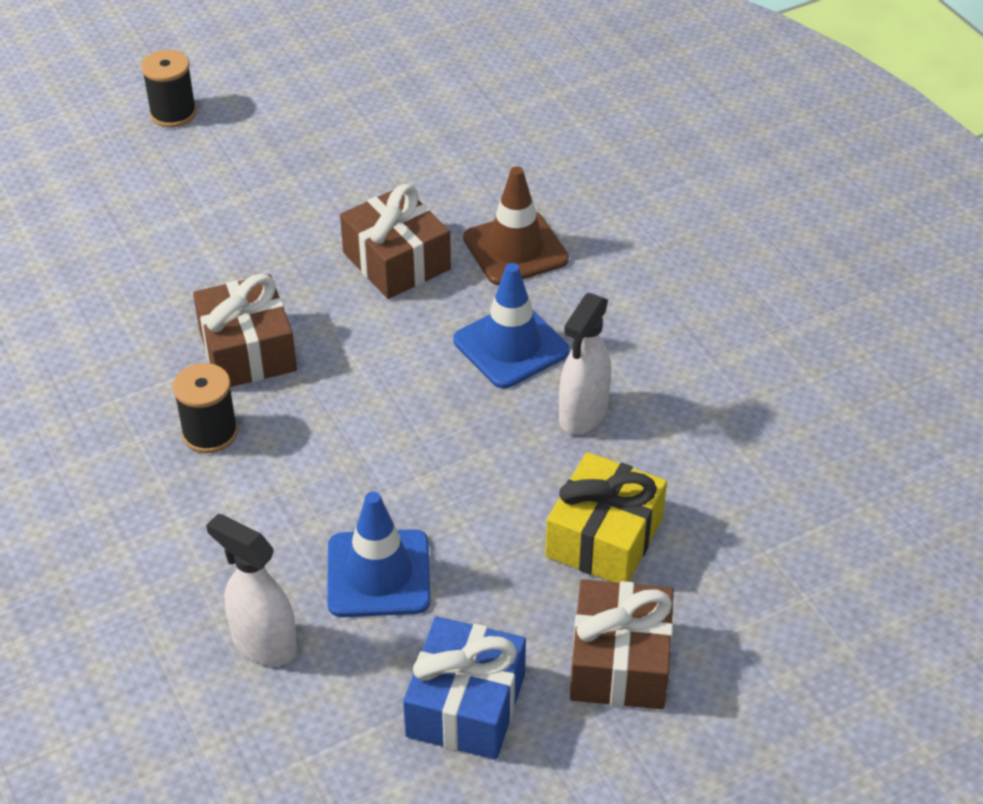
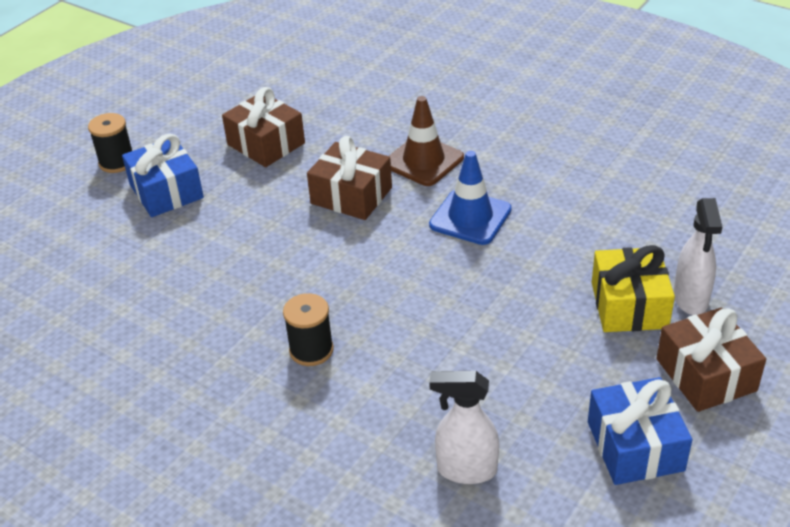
camera: 25 degrees left, 5 degrees down
(199, 172) = (166, 191): none -> blue gift
(247, 350) = (294, 287): brown gift -> brown gift (266, 144)
(378, 574) = (505, 390): blue traffic cone -> none
(583, 414) = (551, 239): white spray bottle -> white spray bottle (690, 299)

